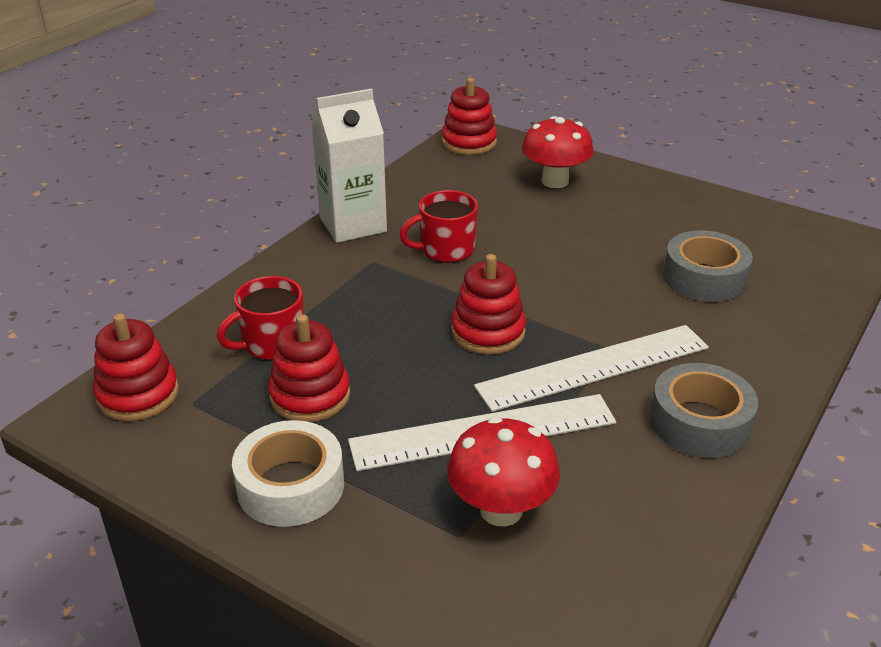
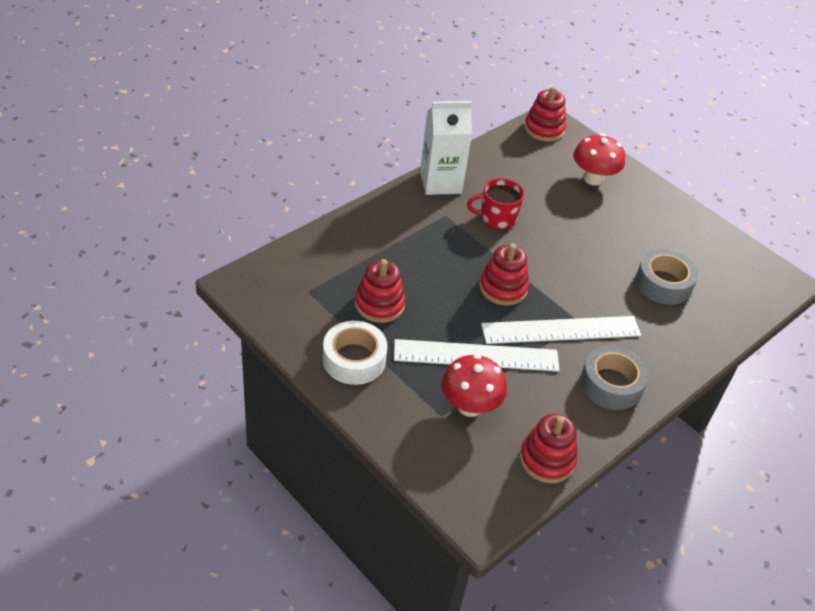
camera: 10 degrees right, 10 degrees up
(138, 395) = (278, 277): red stacking toy -> red stacking toy (547, 460)
(272, 343) = (365, 262): red mug -> none

